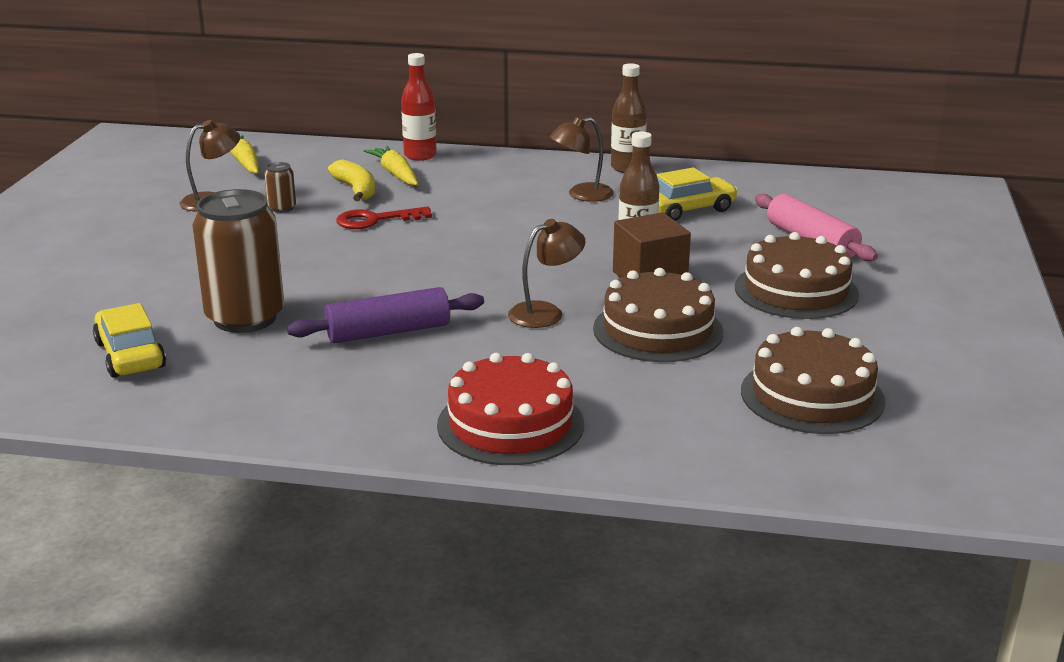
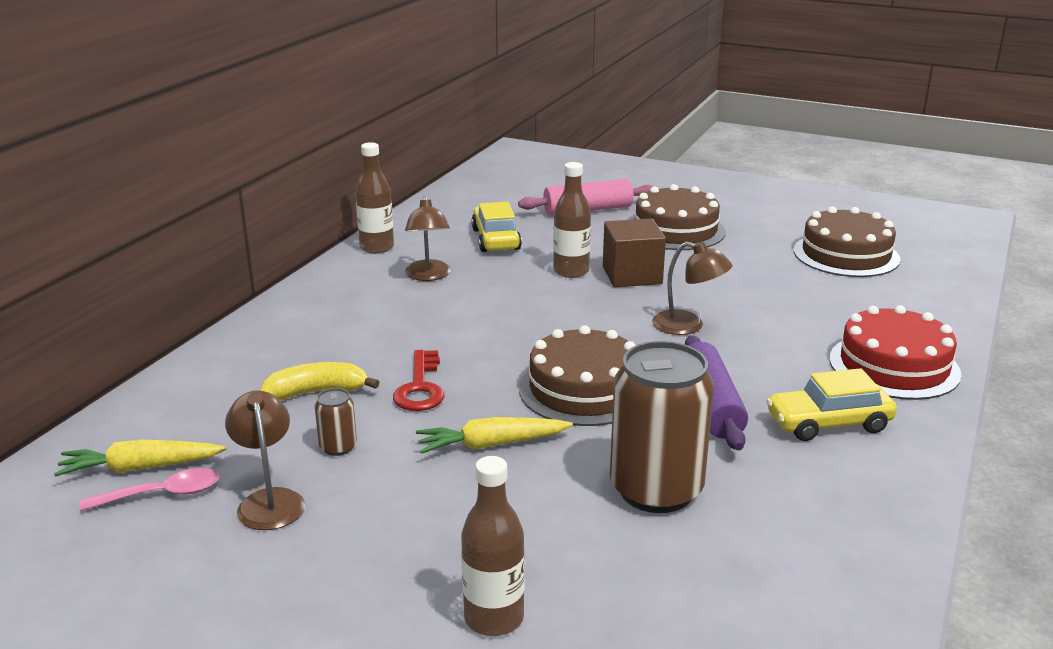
camera: 75 degrees left, 0 degrees up
(90, 279) = (494, 618): none -> brown bottle
(130, 355) = (737, 580): yellow car -> yellow car (828, 423)
(216, 173) = (162, 494): none -> pink spoon
(395, 174) = (286, 363): yellow carrot -> yellow carrot (491, 445)
(420, 155) = (240, 343): red bottle -> none
(545, 312) = (688, 326): brown lamp -> brown lamp turned 135 degrees clockwise
(658, 330) = (733, 287): brown cake -> brown cake (584, 390)

